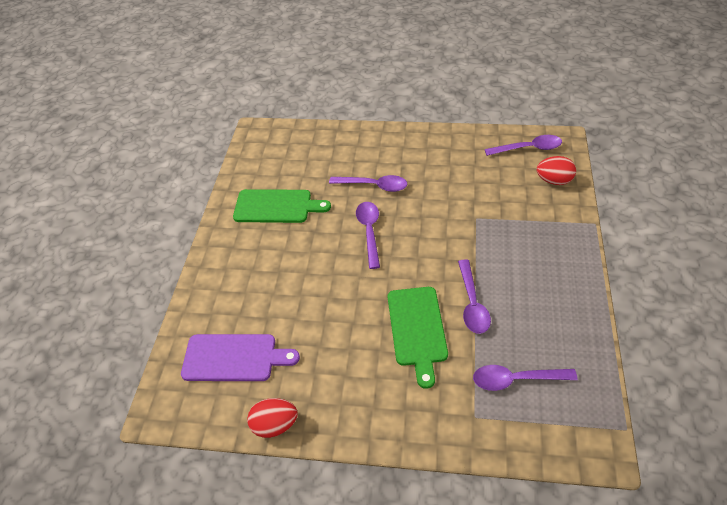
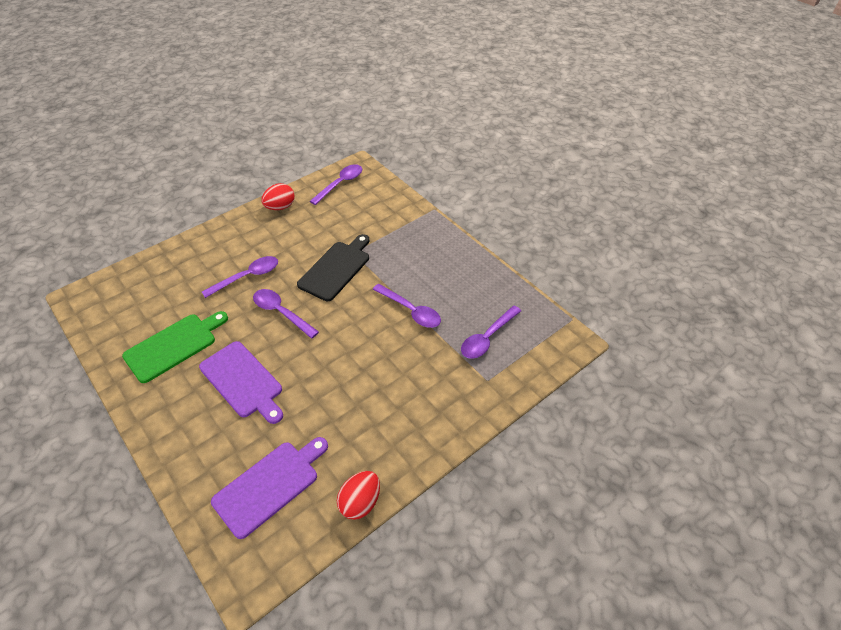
camera: 50 degrees left, 0 degrees up
(292, 266) = (243, 381): none -> purple cutting board
(417, 329) = (392, 354): green cutting board -> none
(447, 223) = (336, 269): none -> black cutting board
(554, 181) = (380, 196): red egg -> red egg (280, 207)

